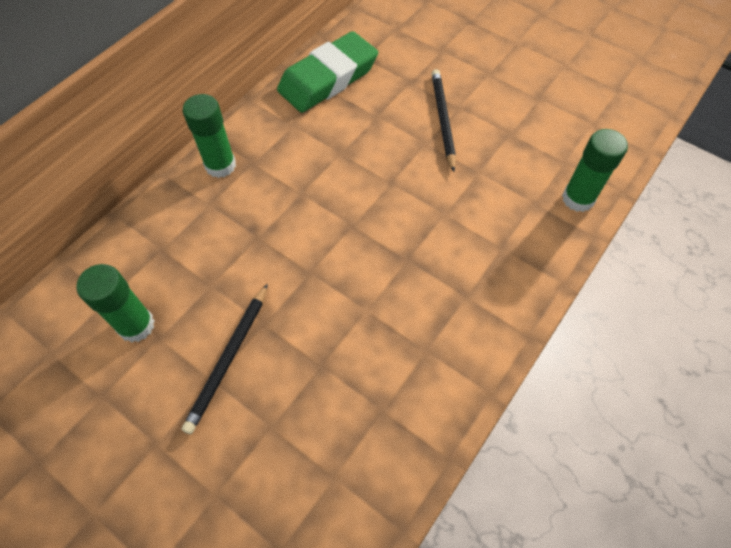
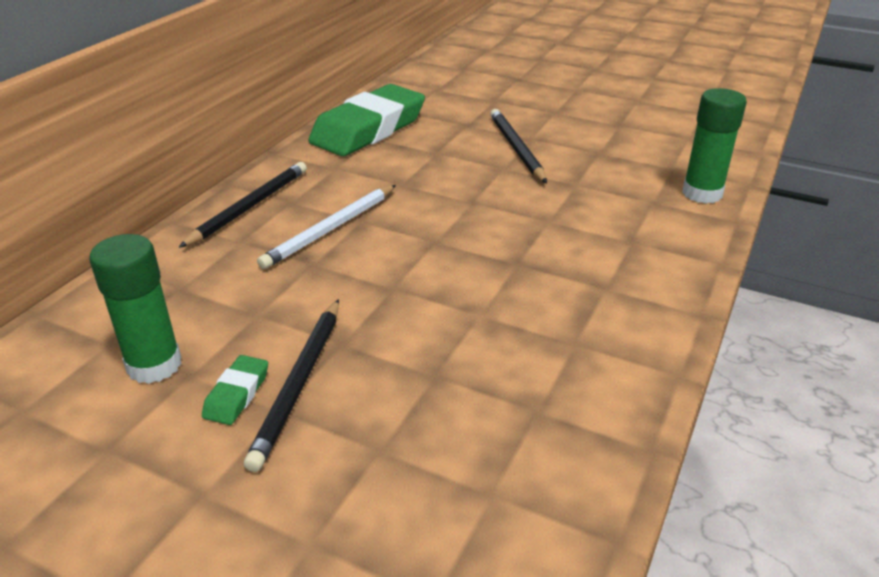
camera: 10 degrees left, 25 degrees down
(186, 362) = (237, 394): none -> green eraser
(220, 165) = (249, 207): green glue stick -> black pencil
(276, 201) = (331, 229): none -> white pencil

